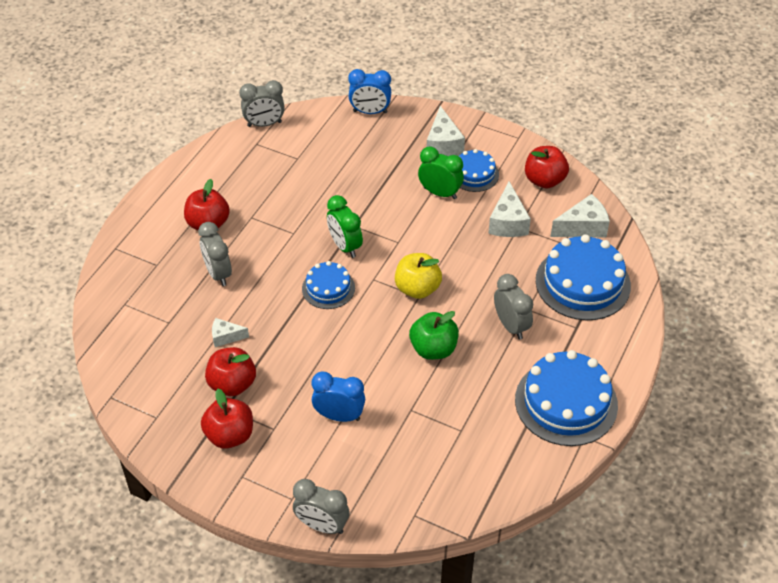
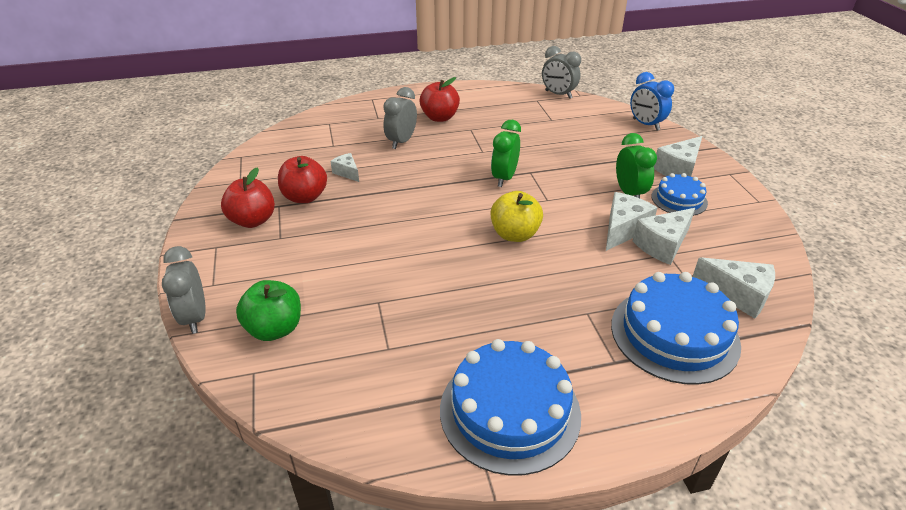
camera: 50 degrees right, 10 degrees down
(328, 288) = (452, 192): blue cake -> none
(339, 416) = (327, 264): blue clock -> none
(433, 349) = (462, 278): green apple -> green apple (275, 329)
(473, 228) = (623, 229): none -> white cheese
(511, 326) = (552, 313): grey clock -> none
(544, 180) = (744, 240): red apple -> none

